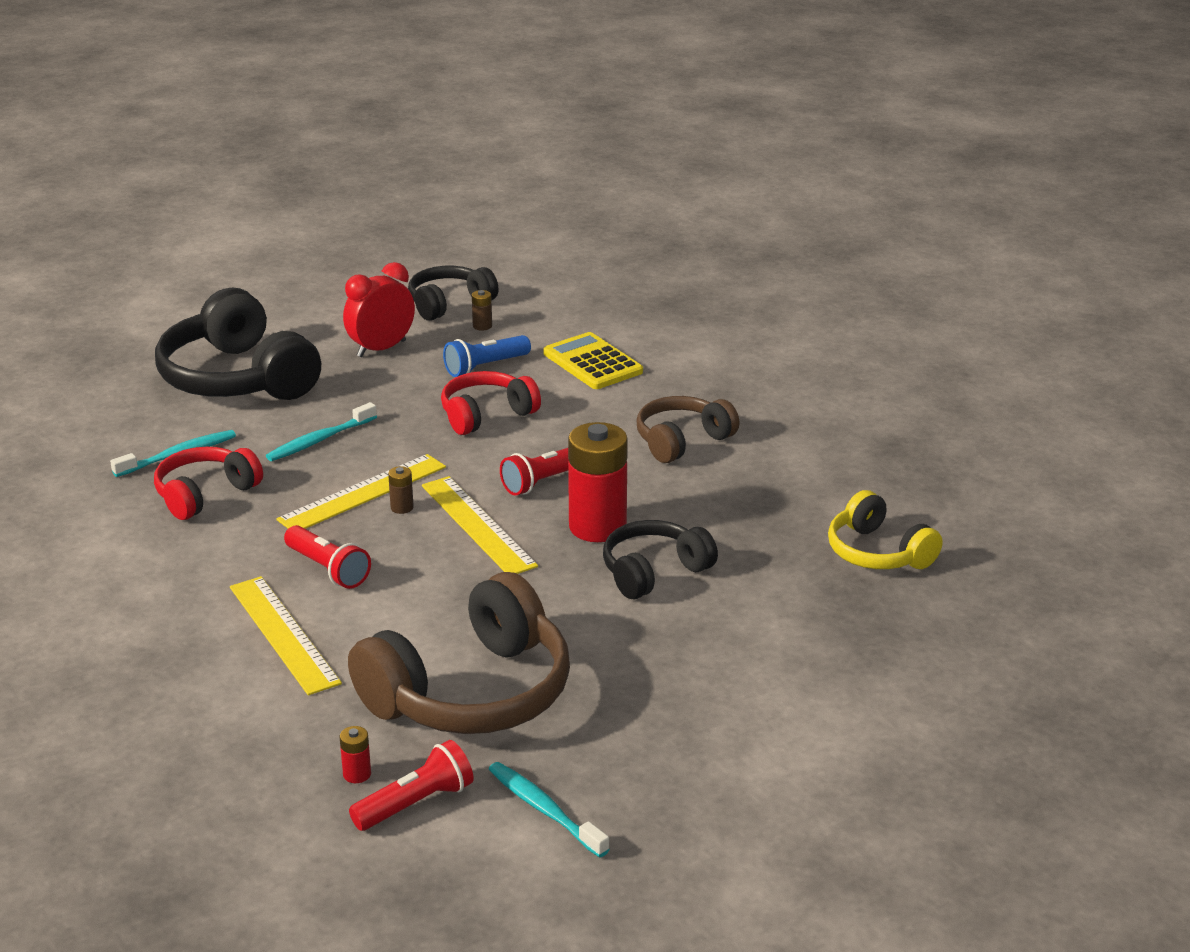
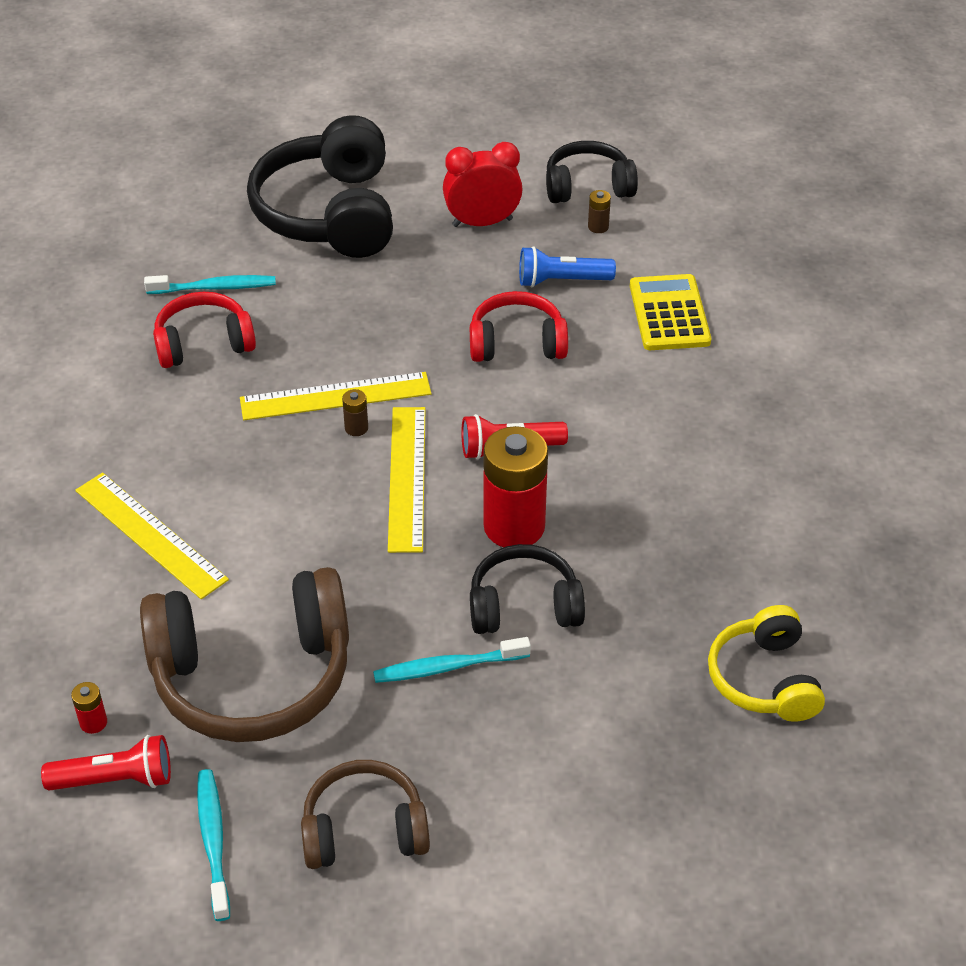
camera: 30 degrees right, 15 degrees up
(283, 634) = (150, 535): yellow ruler -> yellow ruler turned 45 degrees counterclockwise
(319, 440) = (345, 316): turquoise toothbrush -> turquoise toothbrush (448, 667)
(328, 569) = (240, 475): red flashlight -> none
(682, 441) = (680, 450): brown headphones -> brown headphones (364, 830)

